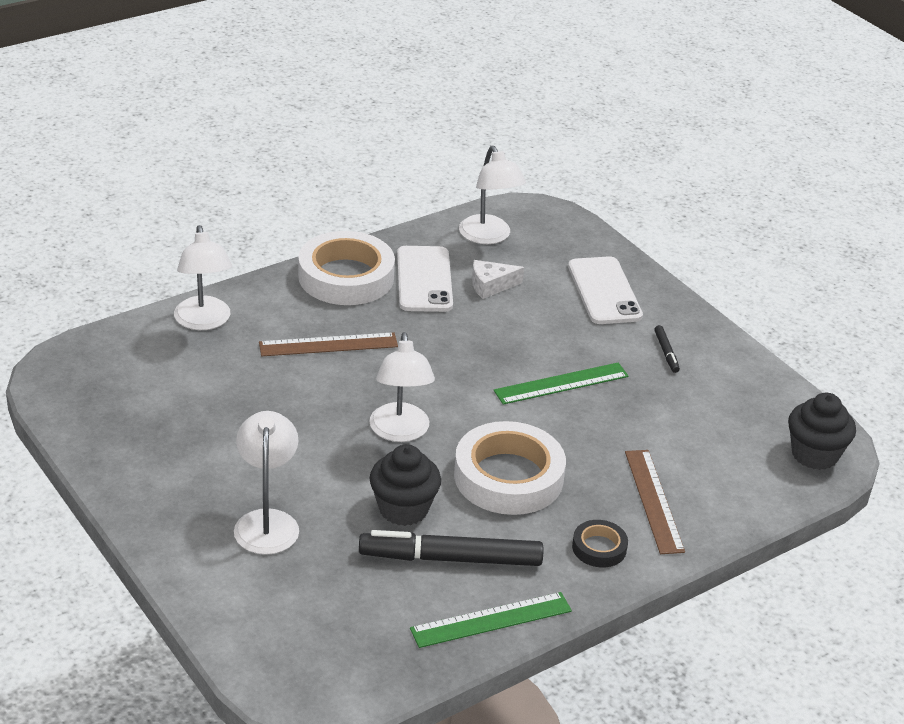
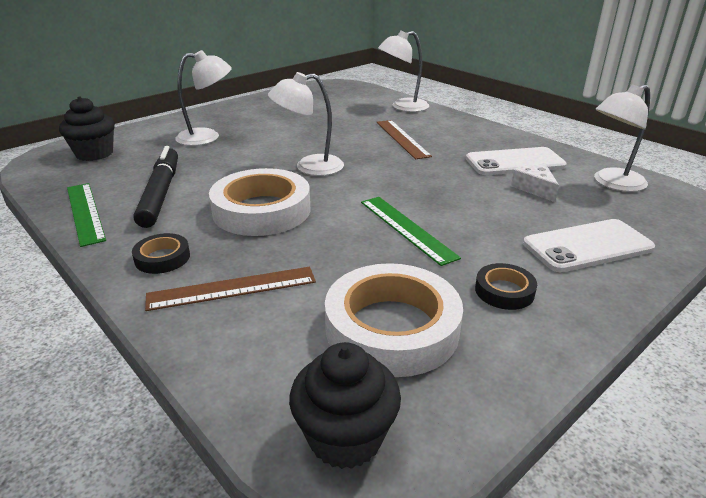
camera: 85 degrees right, 5 degrees down
(346, 277) = (490, 137): white tape -> white tape (392, 328)
(403, 509) = (219, 174): black cupcake -> black cupcake (94, 154)
(666, 352) = (504, 291): black marker -> black tape

